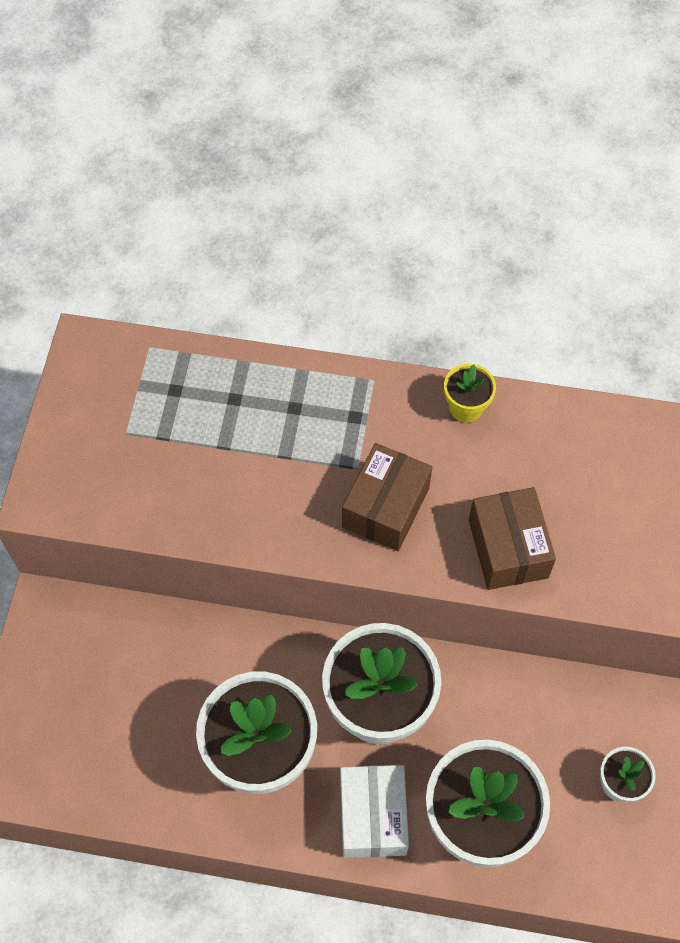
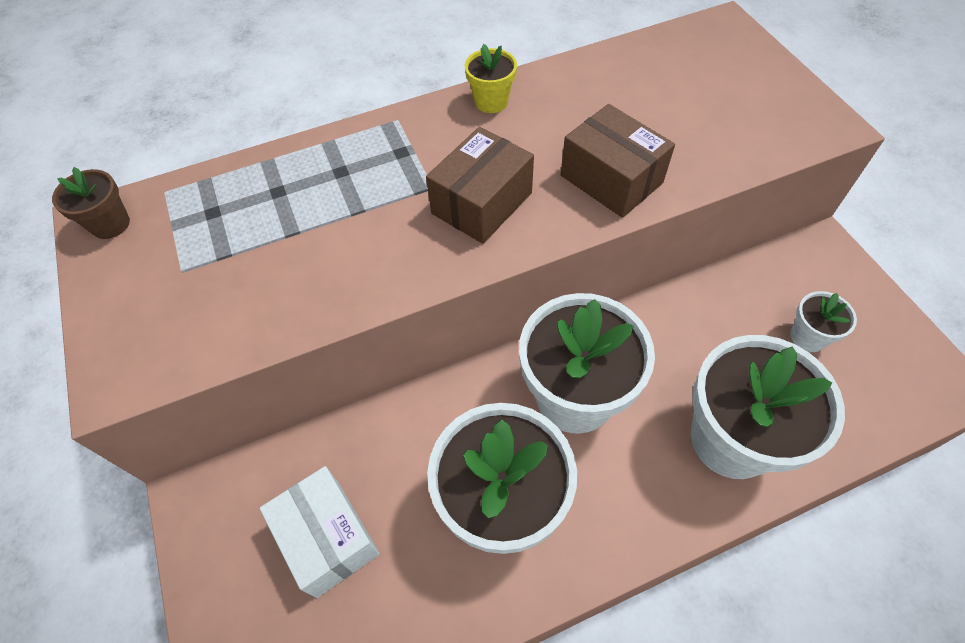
camera: 30 degrees left, 5 degrees down
(96, 357) = (110, 224): none -> brown flower pot
(372, 816) = (642, 495): white box -> white box (327, 538)
(386, 507) = (482, 203): brown box -> brown box turned 45 degrees clockwise

